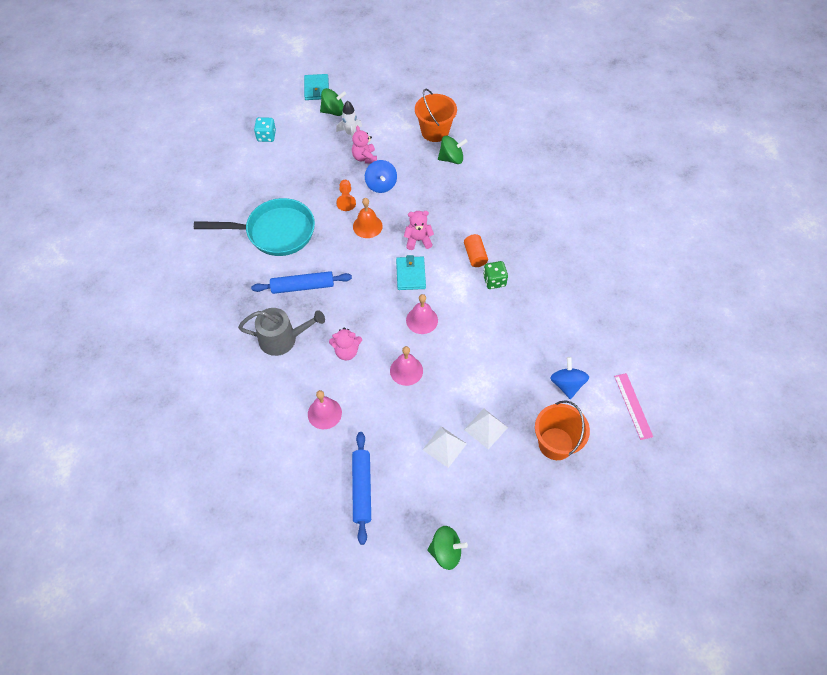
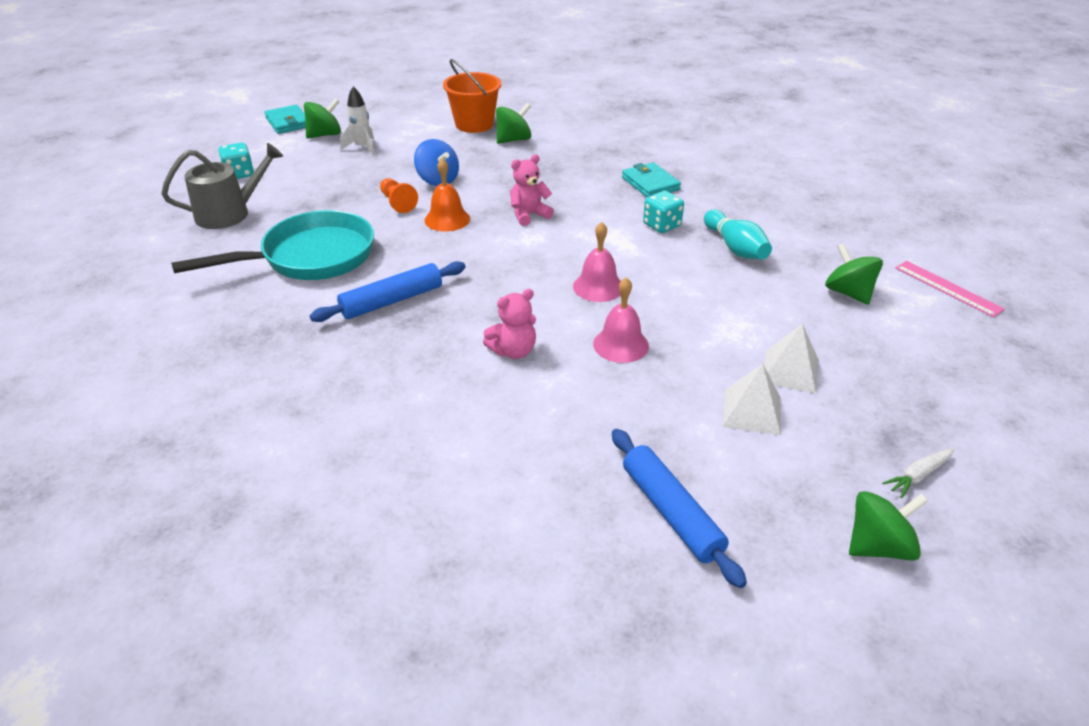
camera: 25 degrees left, 20 degrees down
(282, 339) = (398, 367): grey watering can -> grey watering can (229, 213)
(324, 413) = (532, 434): pink bell -> none
(364, 158) = (397, 163): pink teddy bear -> none
(410, 274) = (545, 248): turquoise wallet -> turquoise wallet (650, 183)
(475, 256) = (616, 210): orange cylinder -> none
(494, 281) = (662, 225): green dice -> turquoise dice
(499, 523) = (918, 476): none -> white carrot
(526, 319) = (735, 248): none -> turquoise bowling pin
(555, 443) = (897, 356): orange bucket -> none
(567, 384) = (848, 293): blue spinning top -> green spinning top

